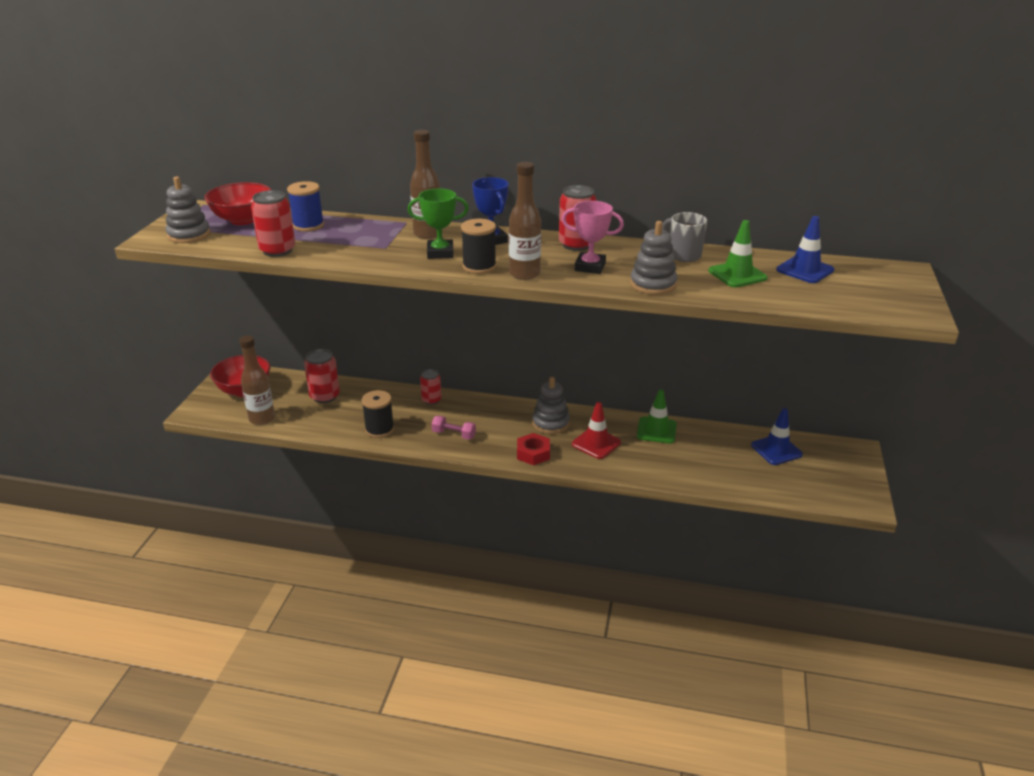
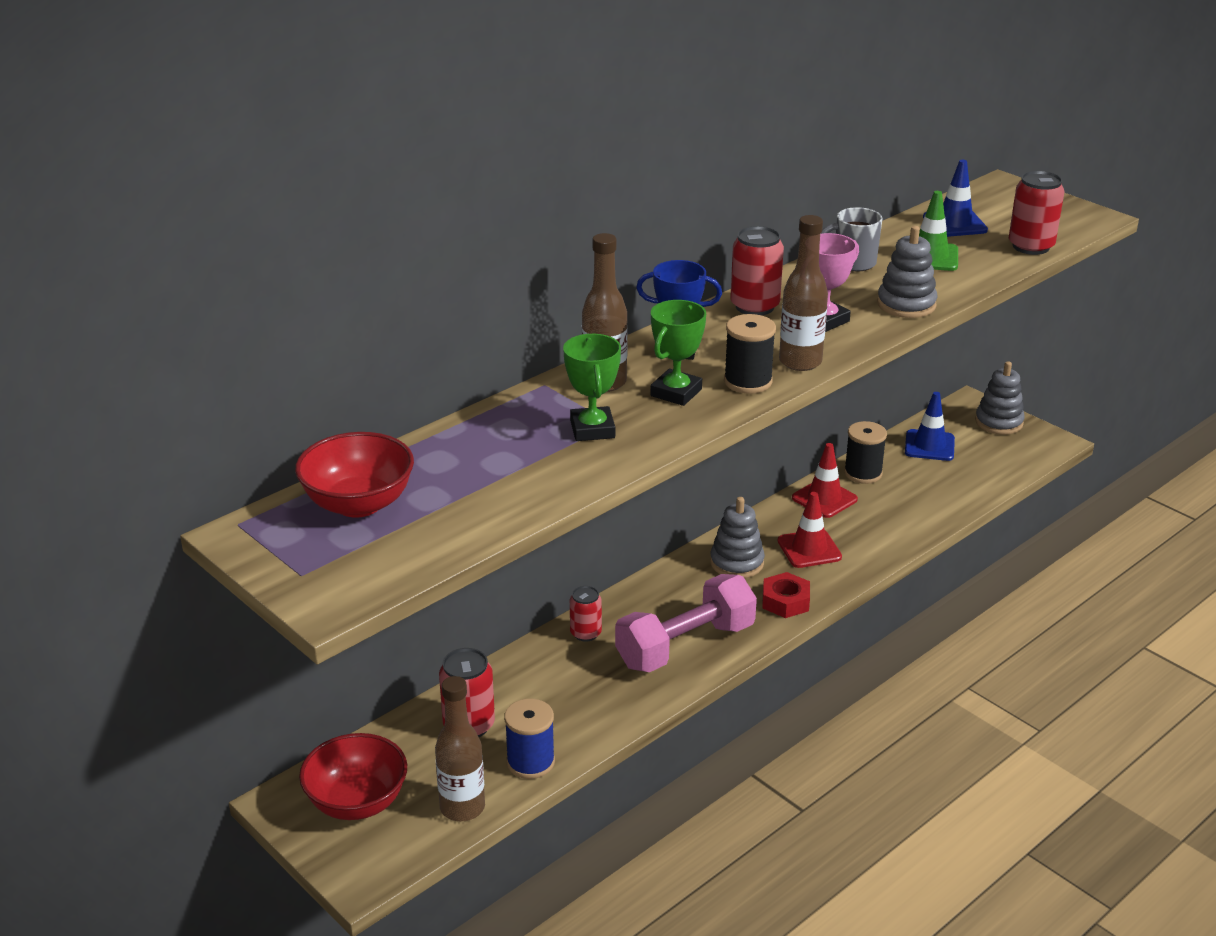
camera: 55 degrees left, 0 degrees up
(189, 235) = (357, 565): grey stacking toy -> grey stacking toy (999, 422)
(277, 250) = (519, 504): red can -> red can (1031, 246)
(308, 225) = (457, 457): blue spool -> blue spool (530, 762)
(373, 245) = (592, 429): none -> green trophy
(379, 429) = (609, 703): black spool -> black spool (863, 473)
(454, 434) = (685, 645): pink dumbbell -> pink dumbbell, size x2.20
(656, 430) = (824, 499): green traffic cone -> red traffic cone

